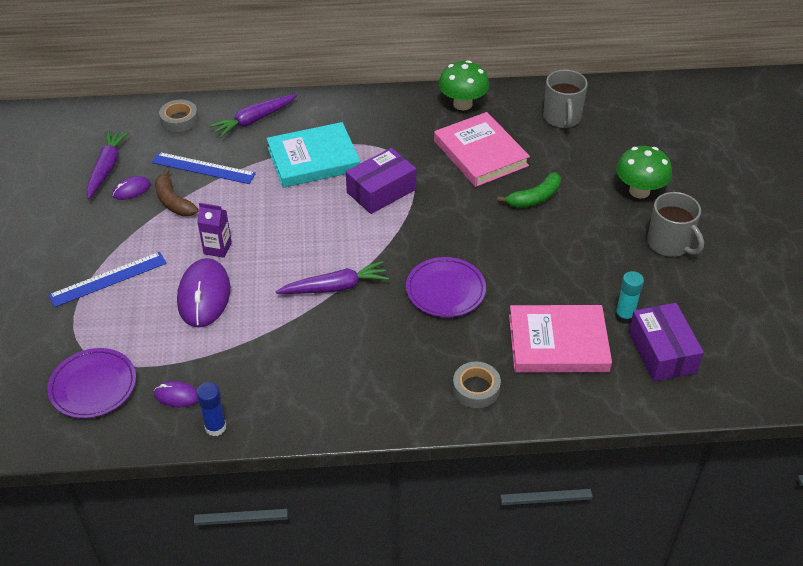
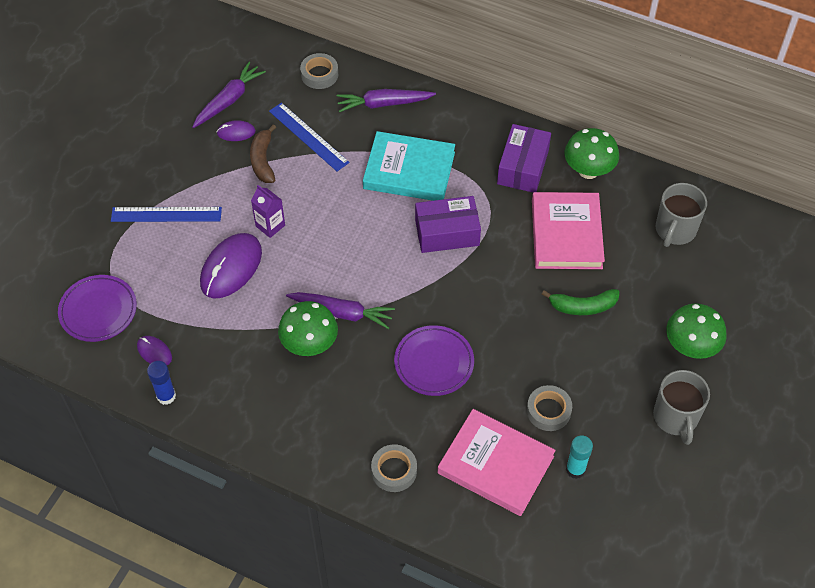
camera: 30 degrees right, 10 degrees up
(324, 324) = (309, 344): none -> green mushroom
(568, 283) = (548, 411): none -> grey tape
(662, 352) = (583, 522): purple box -> purple box (523, 167)

